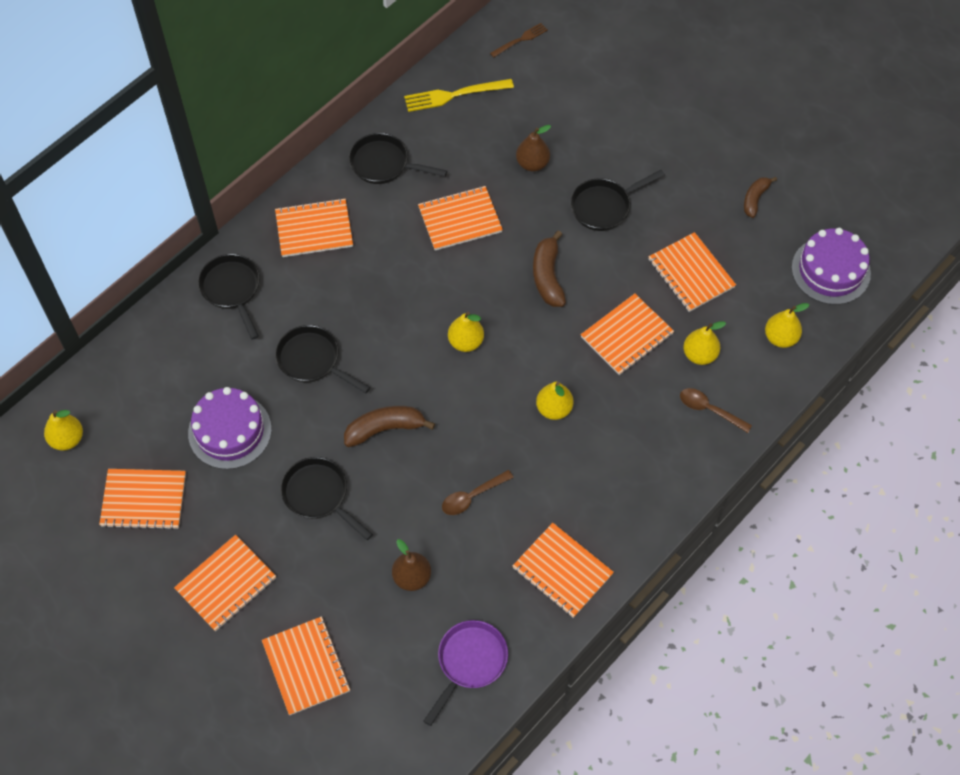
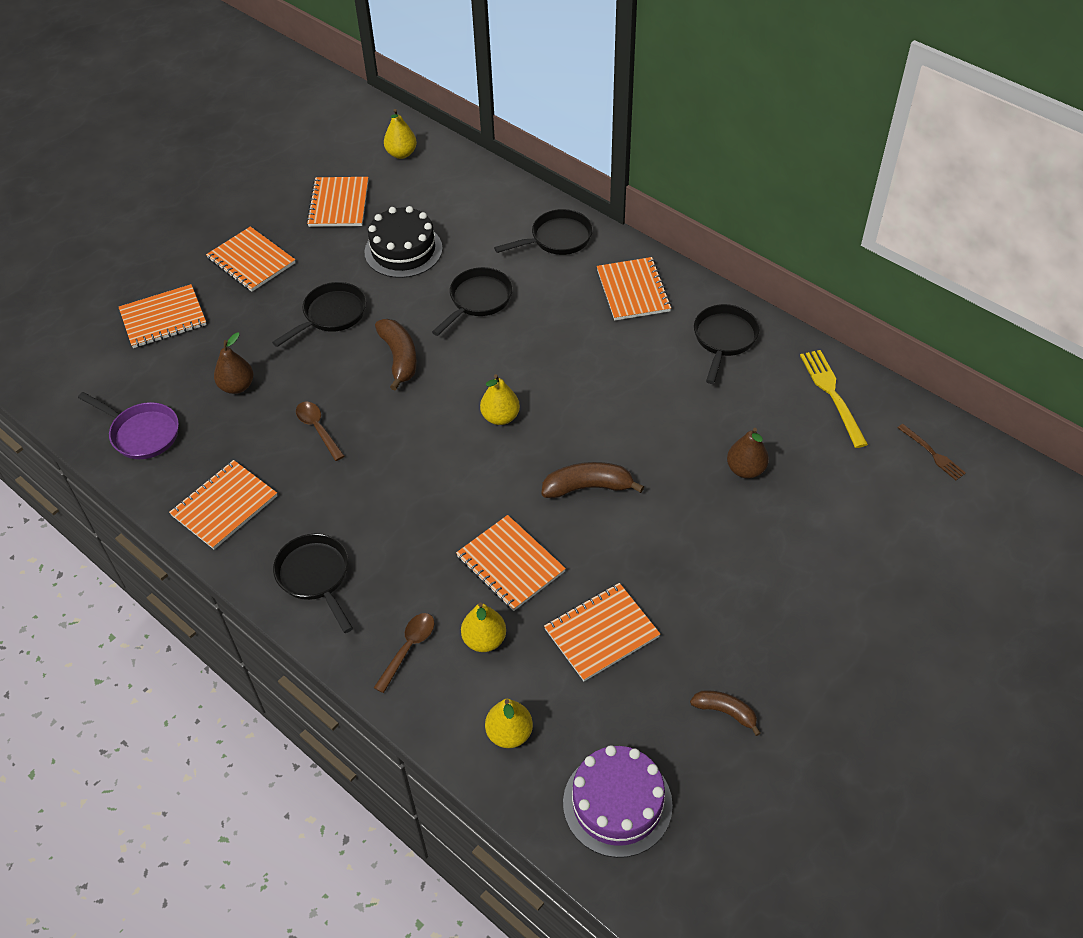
camera: 90 degrees right, 10 degrees down
(230, 431) = (403, 250): purple cake -> black cake
(460, 220) = (658, 406): orange notebook -> none
(554, 409) = (416, 495): yellow pear -> none
(604, 206) = (692, 541): black pan -> black pan (315, 576)

